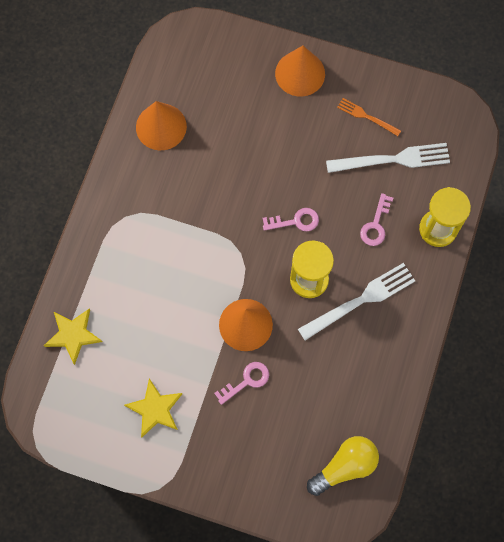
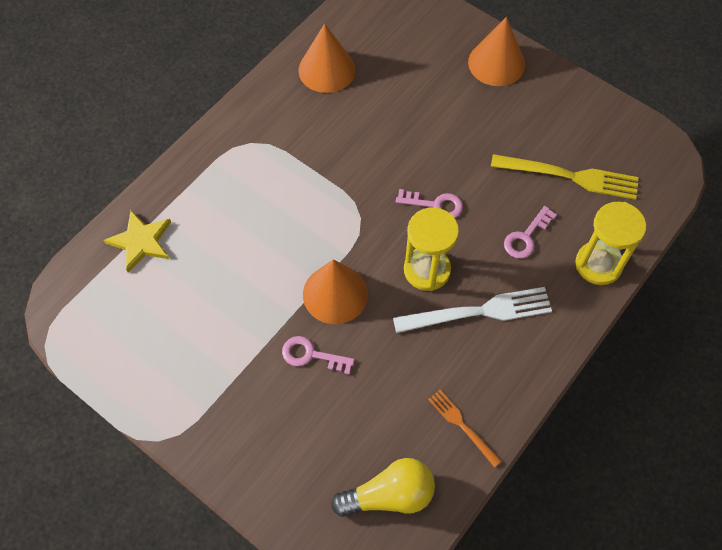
camera: 20 degrees right, 10 degrees down
(155, 409) = (194, 350): yellow star -> none
(246, 381) = (311, 355): pink key -> pink key turned 150 degrees counterclockwise
(366, 116) = (554, 125): orange fork -> orange fork (461, 425)
(394, 159) = (571, 176): white fork -> yellow fork

